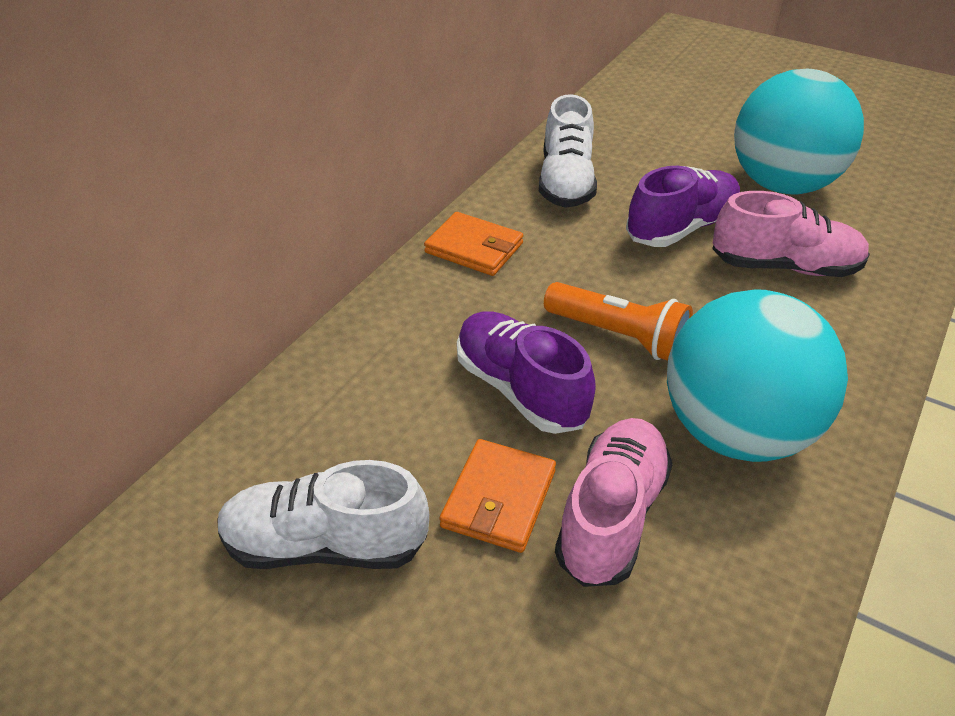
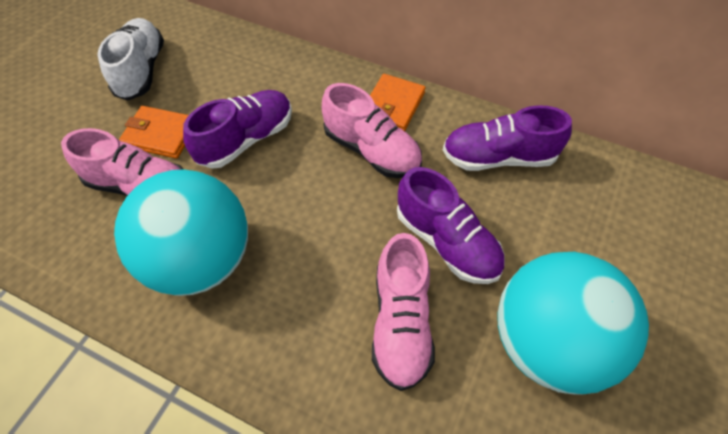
camera: 85 degrees right, 15 degrees up
(550, 271) = (371, 150): none -> pink shoe
(566, 182) = (498, 157): white shoe -> purple shoe
(619, 336) = (300, 193): orange flashlight -> none

